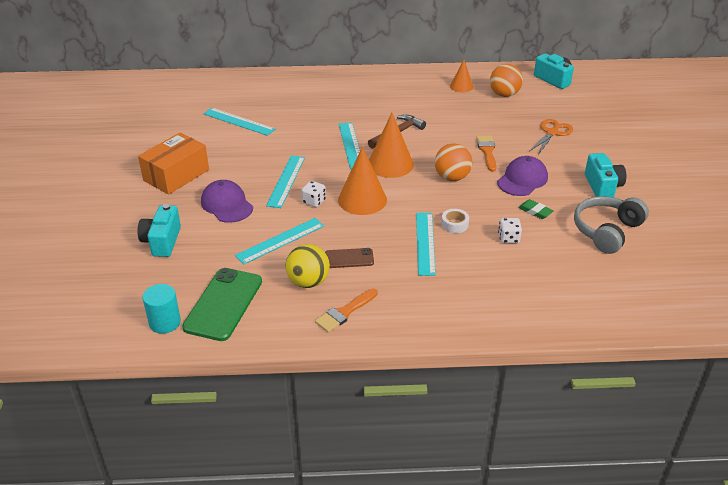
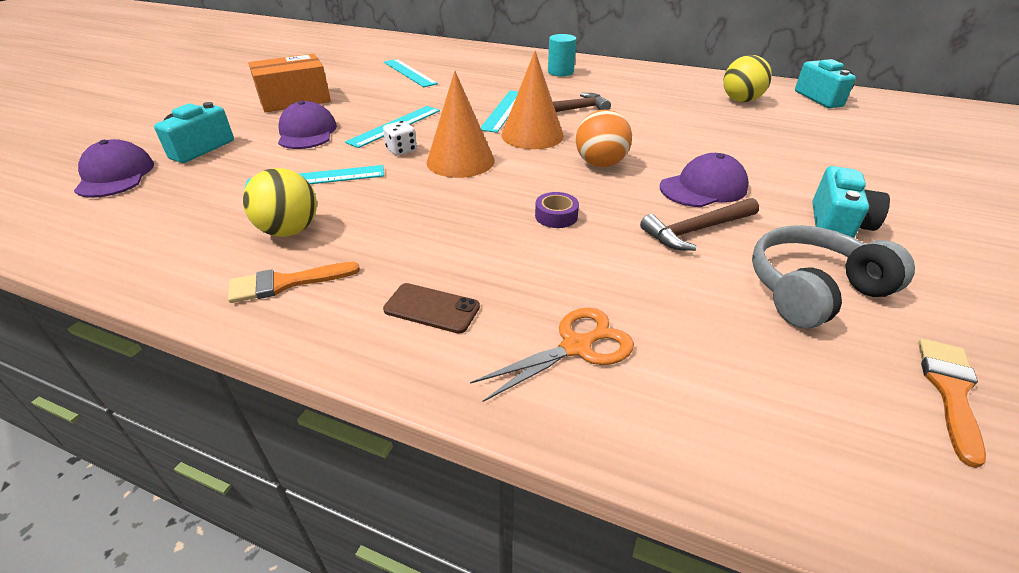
camera: 25 degrees right, 0 degrees up
(131, 281) = (115, 175): none -> purple cap
(165, 322) = (77, 227): turquoise cylinder -> turquoise cylinder (560, 72)
(223, 304) = (164, 226): green phone -> none
(349, 258) = (372, 218): brown phone -> brown phone (431, 308)
(425, 243) = (492, 227): turquoise ruler -> none
(454, 224) = (556, 216): white tape -> purple tape
(461, 86) = (688, 85): orange cone -> none
(487, 151) = (673, 148): orange brush -> orange brush (950, 391)
(504, 94) = (740, 100): orange ball -> yellow ball
(508, 238) = (625, 255): white dice -> none
(535, 211) = (696, 230): green eraser -> brown hammer
(552, 133) = (786, 147): orange scissors -> orange scissors (576, 347)

